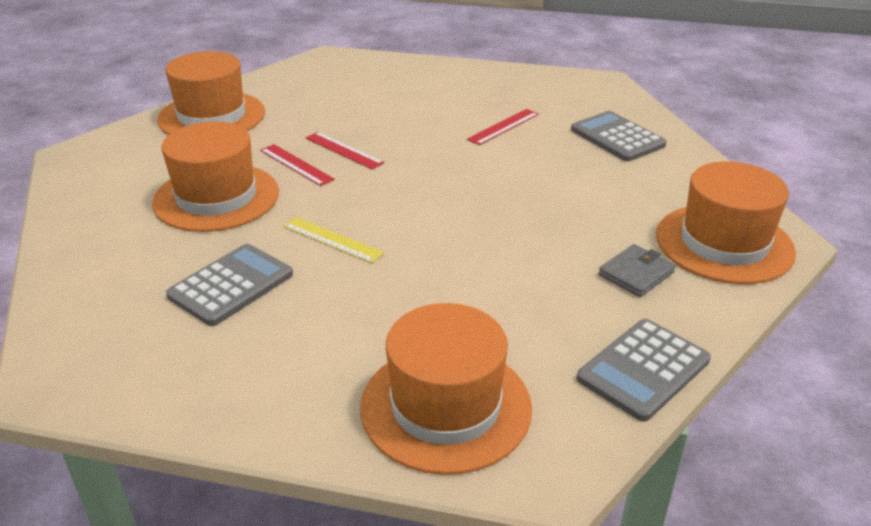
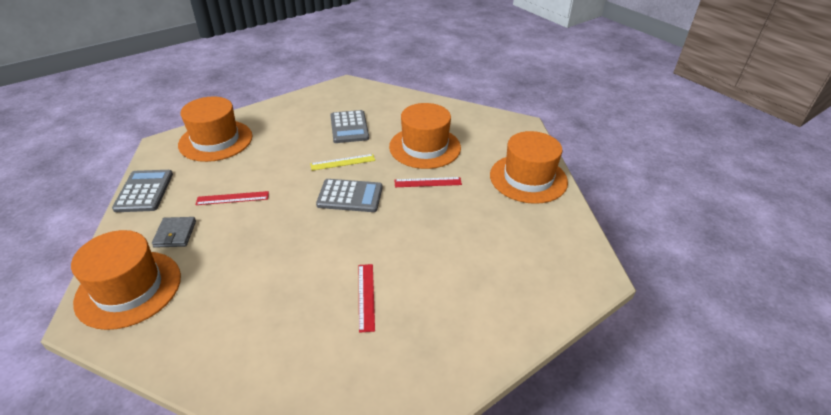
camera: 130 degrees right, 5 degrees up
(343, 150) = (423, 206): red ruler -> red ruler (232, 198)
(617, 137) = (271, 350): grey calculator -> grey calculator (350, 196)

